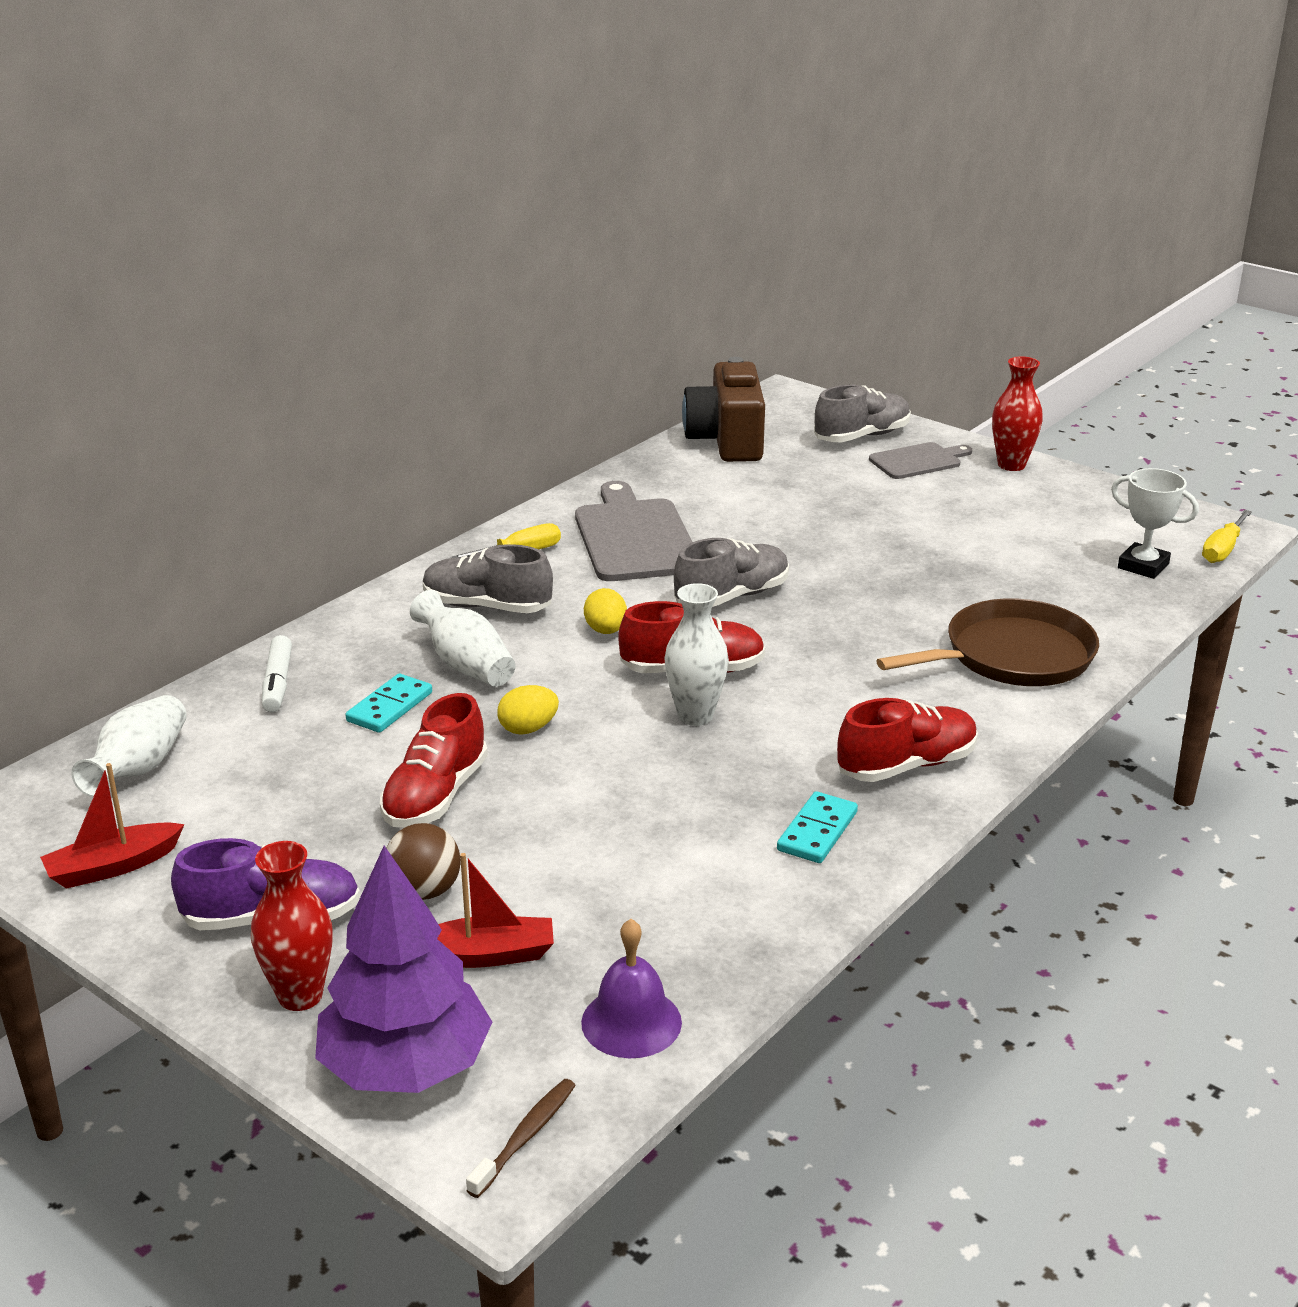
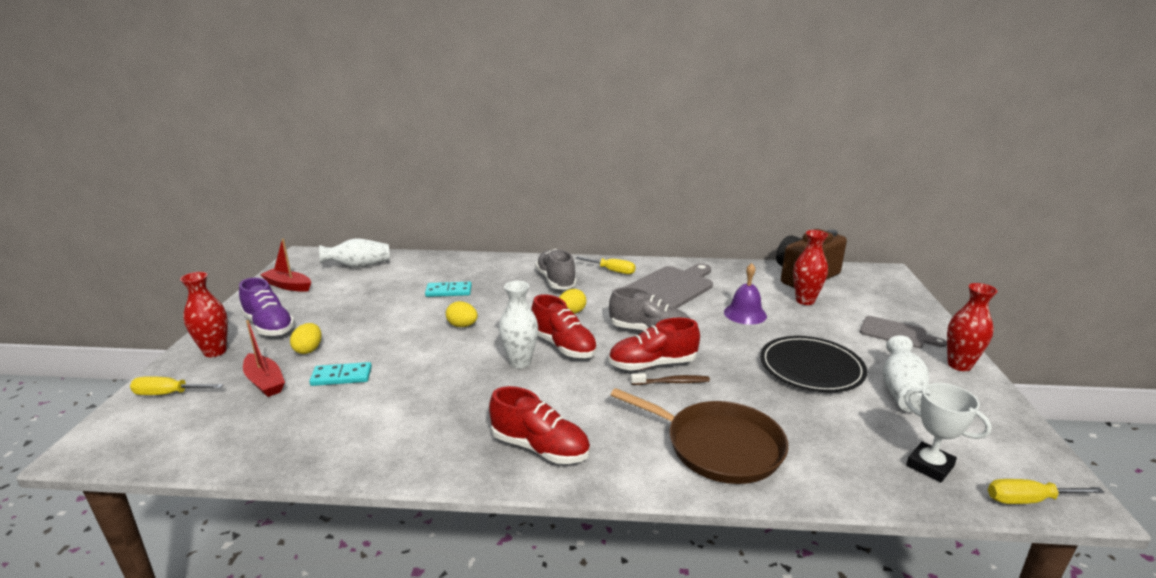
camera: 55 degrees right, 5 degrees down
(277, 683) = (443, 265): white marker -> none
(405, 1067) = (168, 394): purple tree -> yellow screwdriver
(424, 891) = (309, 350): brown ball -> yellow egg
(435, 795) = (387, 325): red shoe -> red shoe (652, 364)
(466, 665) = (501, 294): white vase -> white vase (901, 390)
(525, 1137) = (118, 445): brown toothbrush -> brown toothbrush (672, 382)
(631, 1022) = (224, 442): purple bell -> purple bell (745, 314)
(785, 471) = (805, 301): none -> red vase
(817, 831) = (440, 439): turquoise domino -> turquoise domino (341, 376)
(862, 436) = (887, 307): grey shoe -> none
(928, 539) = (811, 367): none -> black plate
(1143, 566) = (929, 466): white trophy -> white trophy turned 45 degrees counterclockwise

